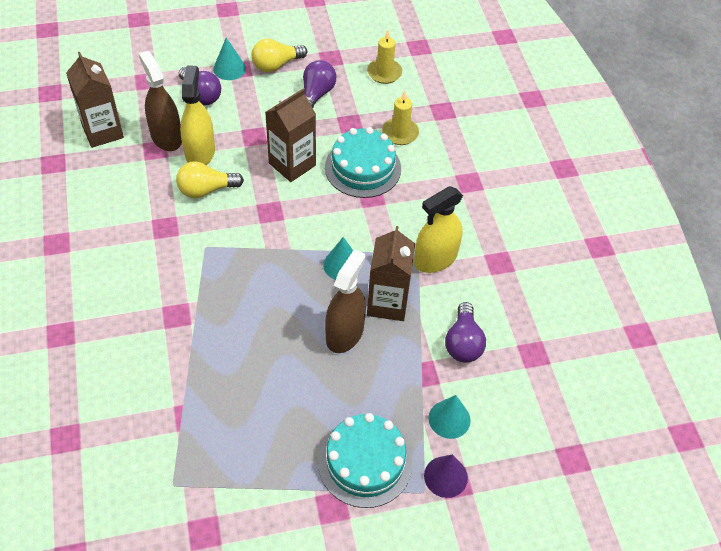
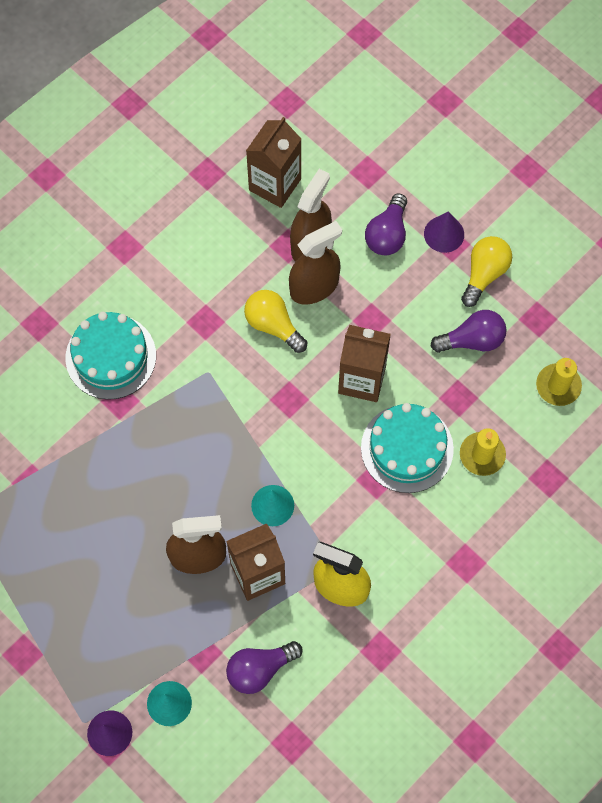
camera: 60 degrees right, 15 degrees up
(200, 152) = (314, 287): yellow spray bottle -> brown spray bottle
(229, 68) = (444, 234): turquoise cone -> purple cone
(276, 65) = (484, 274): yellow light bulb -> yellow light bulb turned 90 degrees clockwise
(365, 462) = (80, 655): turquoise cake -> turquoise cake (111, 356)

